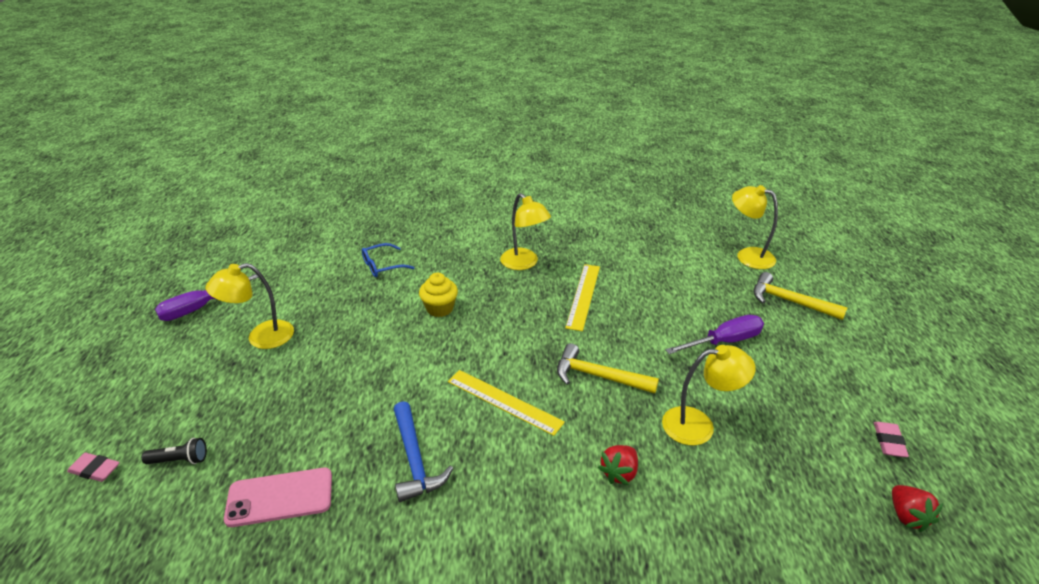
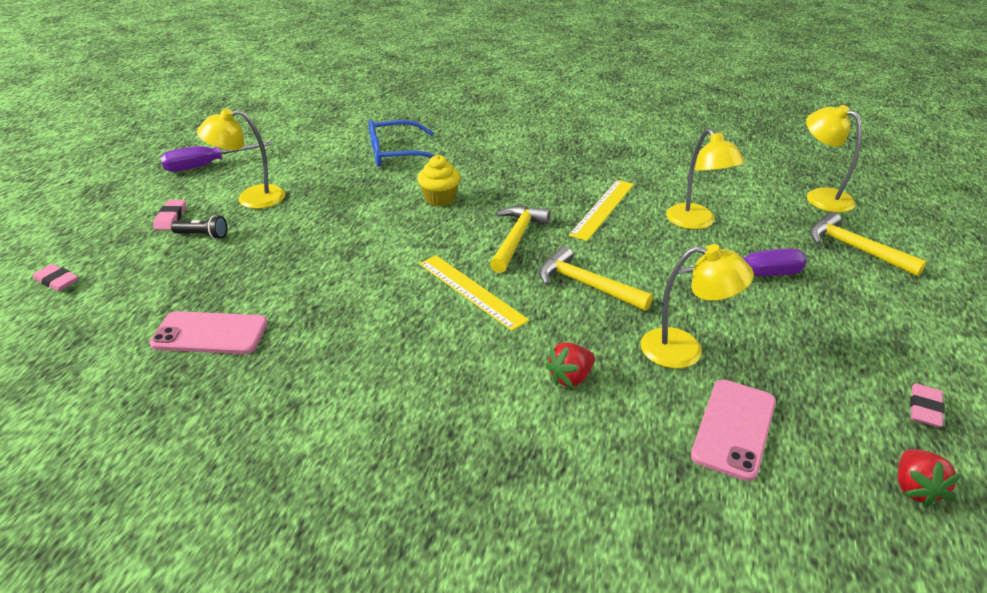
camera: 15 degrees right, 0 degrees up
(180, 460) = (133, 286): black flashlight -> black flashlight (203, 235)
(188, 373) = (171, 218): none -> pink eraser
(383, 266) = (397, 154): blue glasses -> blue glasses, size x1.52
(415, 460) = (355, 326): blue hammer -> none
(522, 339) = (516, 238): none -> yellow hammer
(524, 263) = (549, 170): yellow lamp -> yellow lamp (696, 222)
(762, 493) = (734, 428): none -> pink phone

